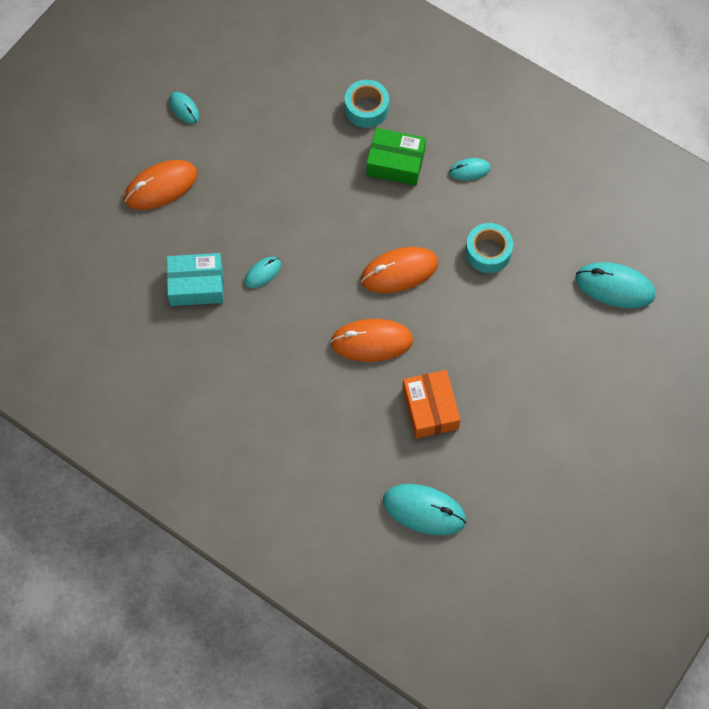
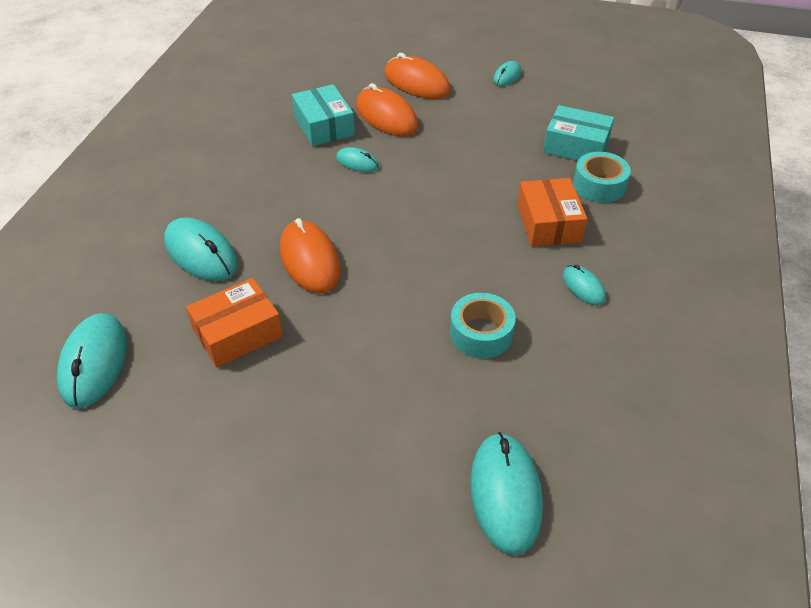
camera: 70 degrees right, 20 degrees down
(311, 101) = (576, 146): none -> turquoise box
(332, 419) = (201, 253): none -> turquoise mouse
(395, 163) = (549, 223): green box -> orange box
(399, 271) = (411, 260): orange mouse -> orange mouse (386, 116)

